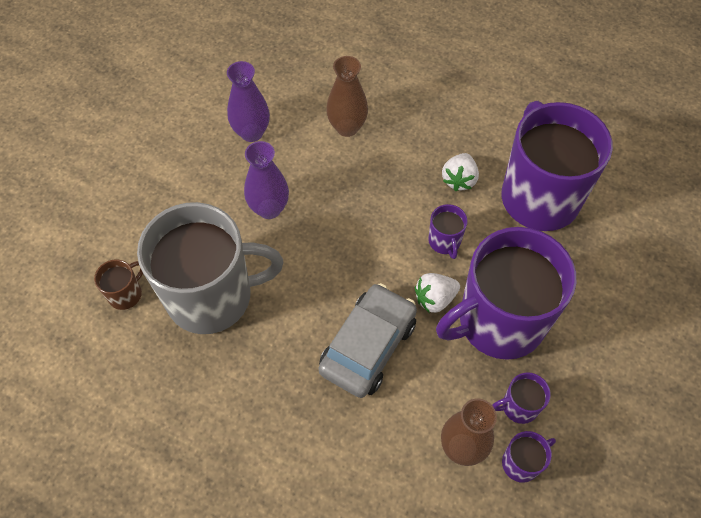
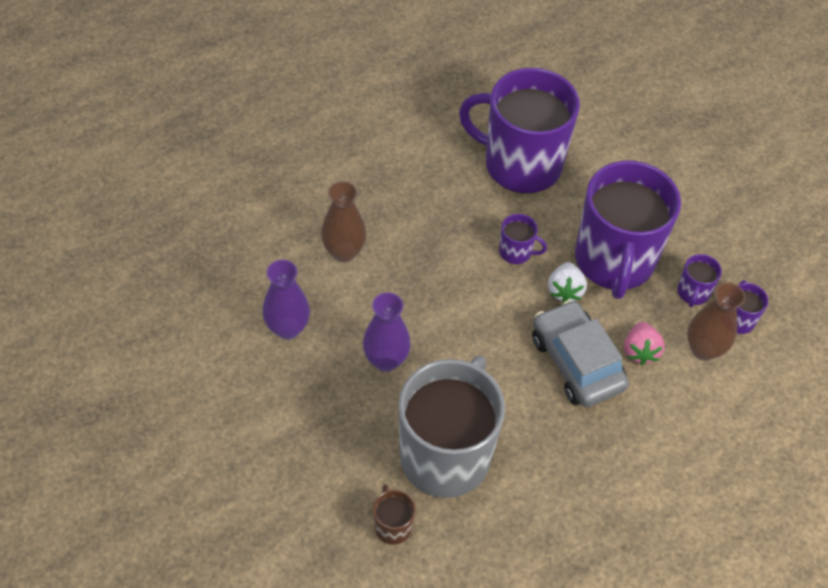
camera: 60 degrees left, 5 degrees down
(418, 392) = (640, 351): none -> pink strawberry
(459, 180) = (463, 206): white strawberry -> none

